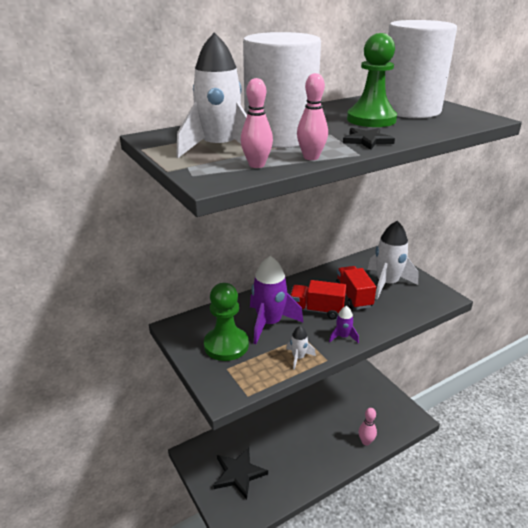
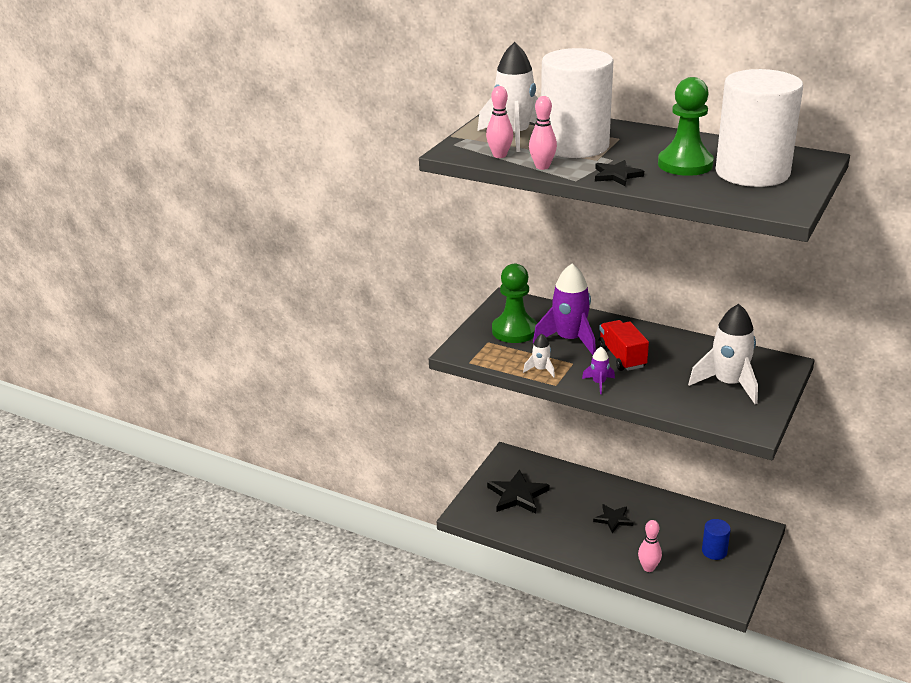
camera: 60 degrees right, 0 degrees up
(306, 432) = (613, 519): none -> black star
(353, 297) = (674, 370): red truck -> none
(369, 400) = (714, 551): none -> blue cylinder

